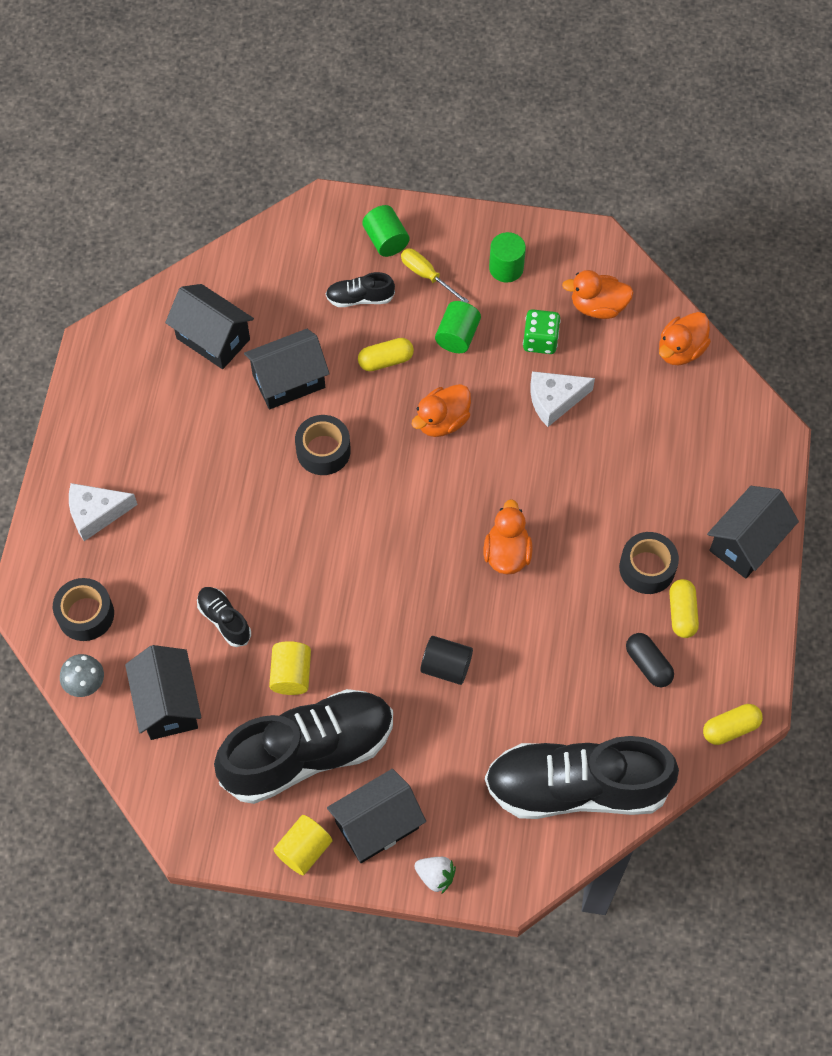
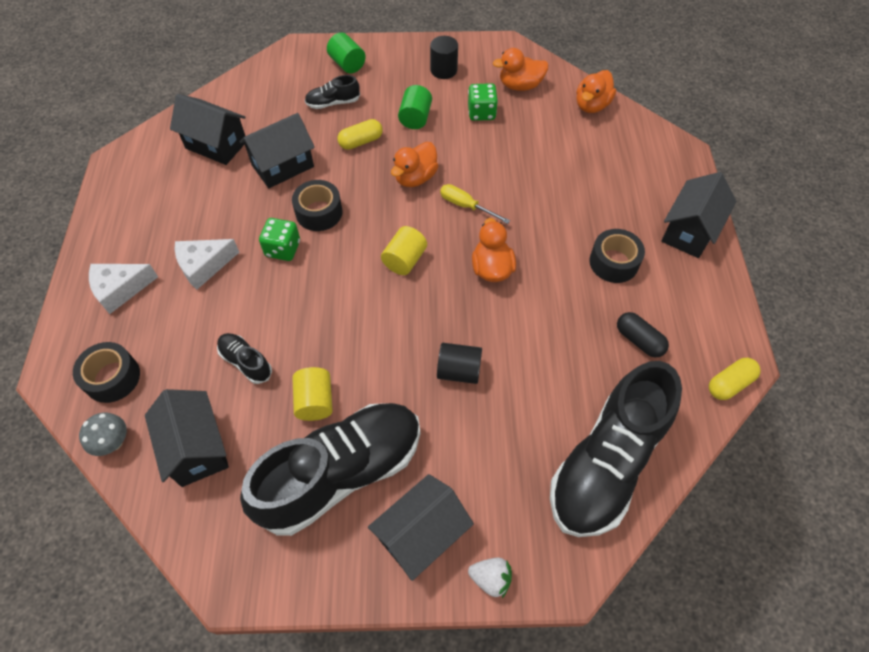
camera: 10 degrees left, 5 degrees down
(277, 491) = (283, 249): none -> green dice
(304, 850) = (350, 575): yellow cylinder -> yellow cylinder (404, 260)
(427, 276) = (383, 82): yellow screwdriver -> yellow screwdriver (466, 206)
(506, 268) = (443, 70): green cylinder -> black cylinder
(554, 400) = (503, 151): white cheese -> white cheese (204, 266)
(576, 787) = (606, 462): black shoe -> black shoe turned 45 degrees counterclockwise
(682, 613) = (654, 293): yellow capsule -> none

